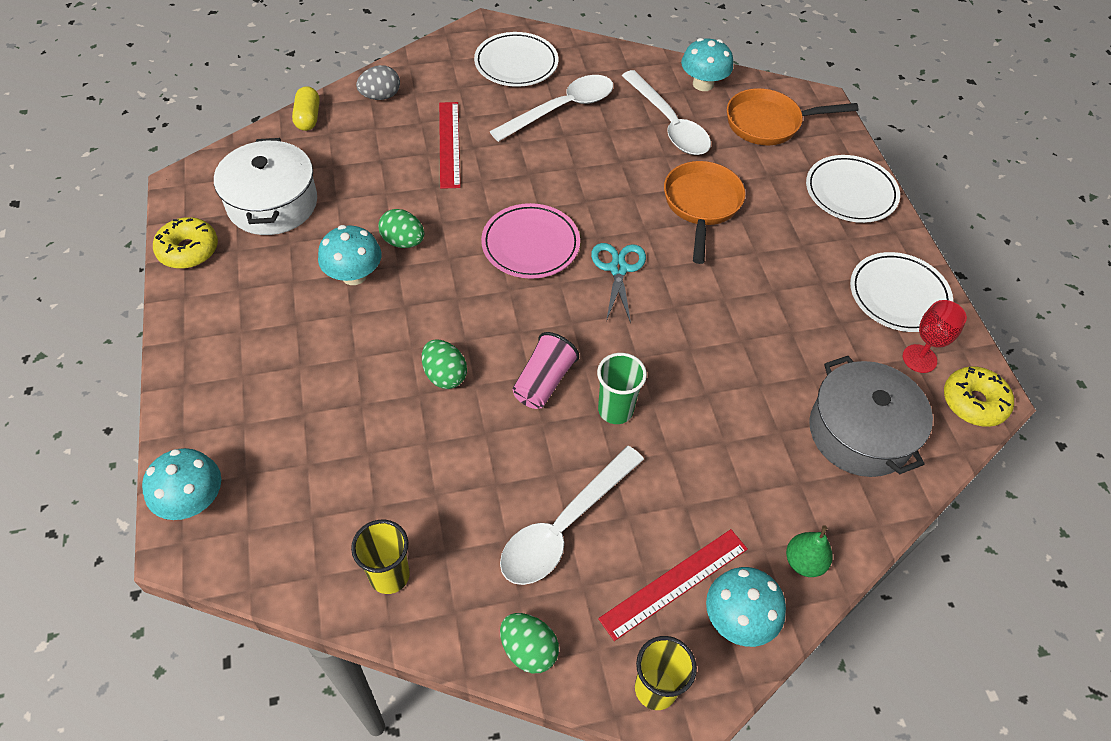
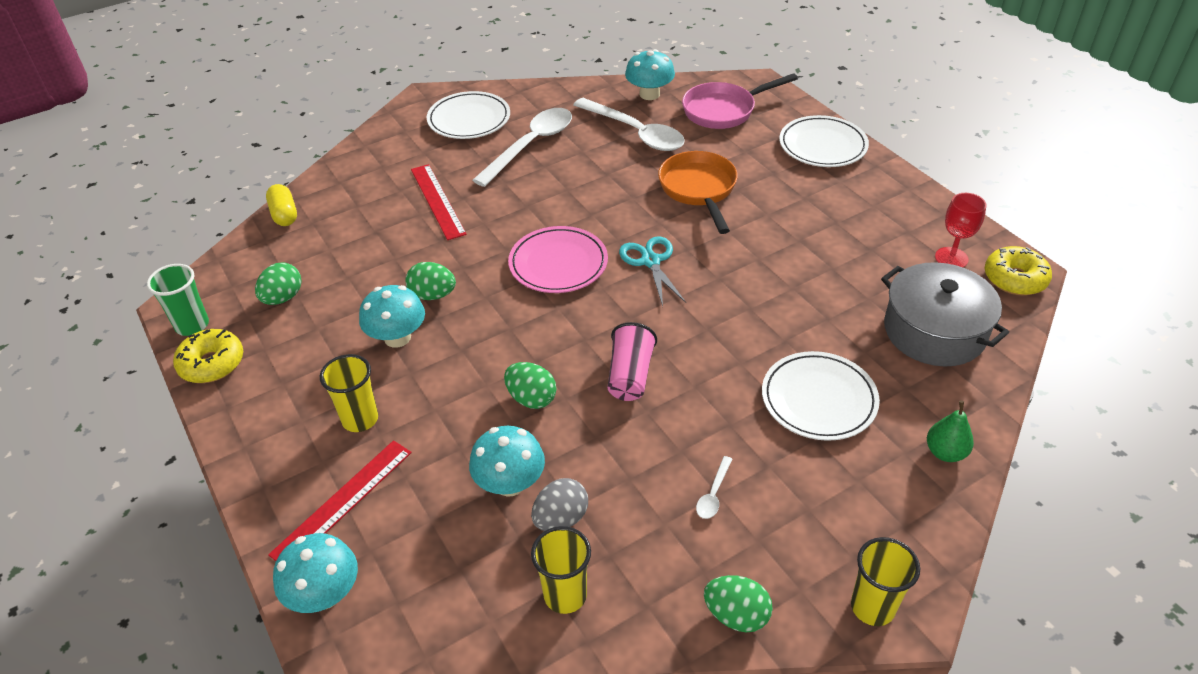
camera: 15 degrees left, 10 degrees down
(273, 203) = (283, 298): white pot -> green egg
(289, 346) = (360, 419): none -> yellow cup
(380, 96) = (350, 178): grey egg -> grey egg (561, 519)
(564, 526) = (713, 494): white spoon -> white spoon, size x0.41
(615, 410) = (709, 379): green cup -> green cup (192, 325)
(674, 583) = (841, 509): red ruler -> red ruler (343, 502)
(738, 619) = (914, 520): turquoise mushroom -> turquoise mushroom (510, 483)
(769, 123) = (723, 110): orange pan -> pink pan
(898, 295) = (906, 214): white plate -> white plate (819, 399)

